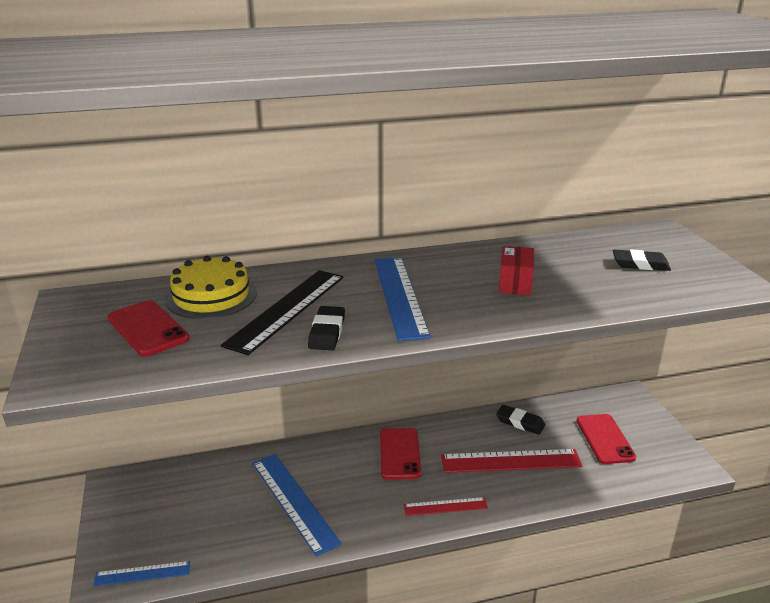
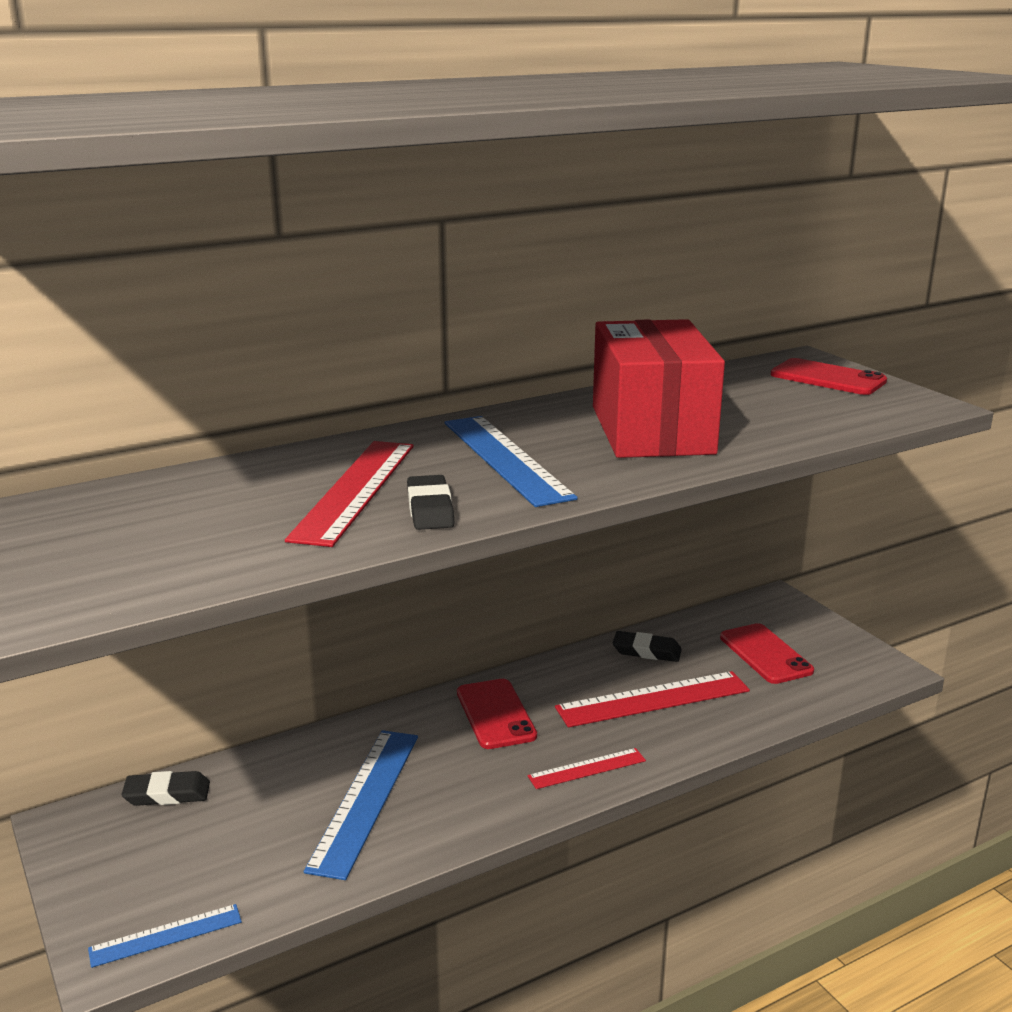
camera: 15 degrees left, 5 degrees down
(147, 328) = (157, 534): red phone -> red phone (827, 378)
(211, 296) = (230, 487): yellow cake -> none
(287, 309) = (355, 490): black ruler -> red ruler
(293, 502) = (365, 800): blue ruler -> blue ruler turned 60 degrees clockwise
(515, 283) = (652, 430): red box -> red box, size x2.25
(640, 264) = (797, 395): black eraser -> black eraser (167, 794)

